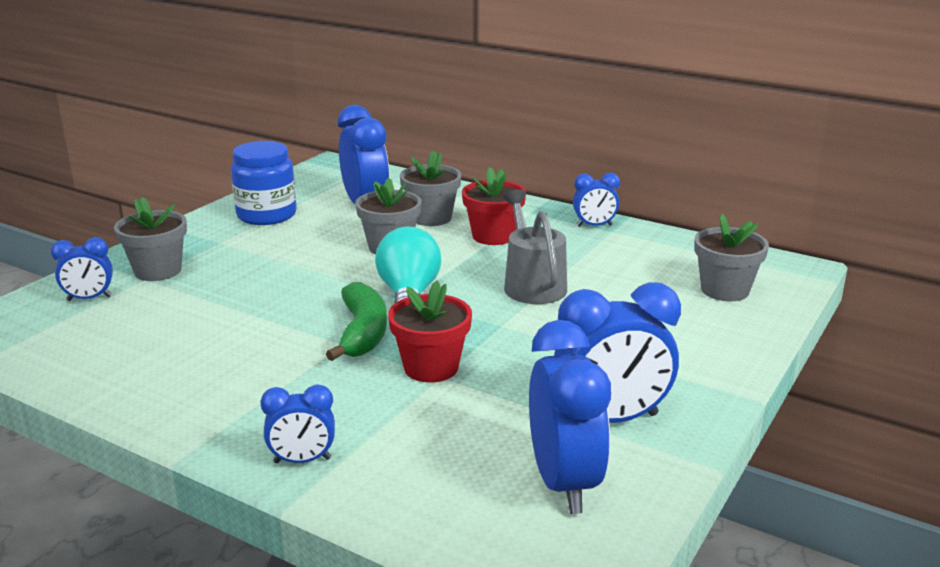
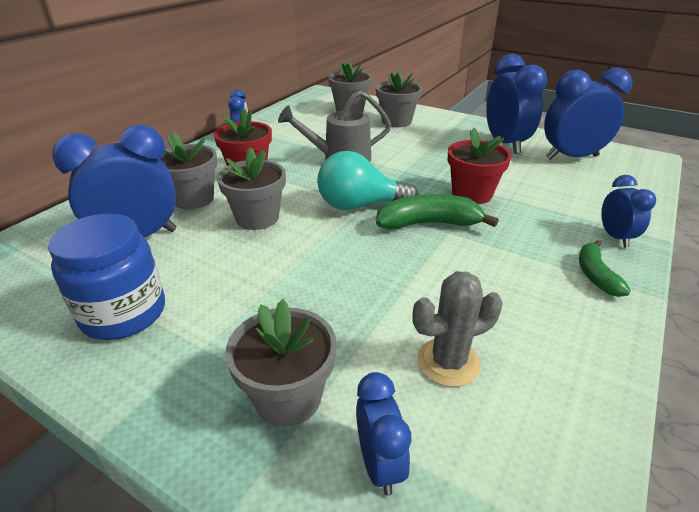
camera: 90 degrees left, 10 degrees up
(156, 327) = (448, 362): none -> grey cactus
(232, 424) = (595, 275): none -> green banana
(684, 327) = (396, 121): none -> grey flower pot

